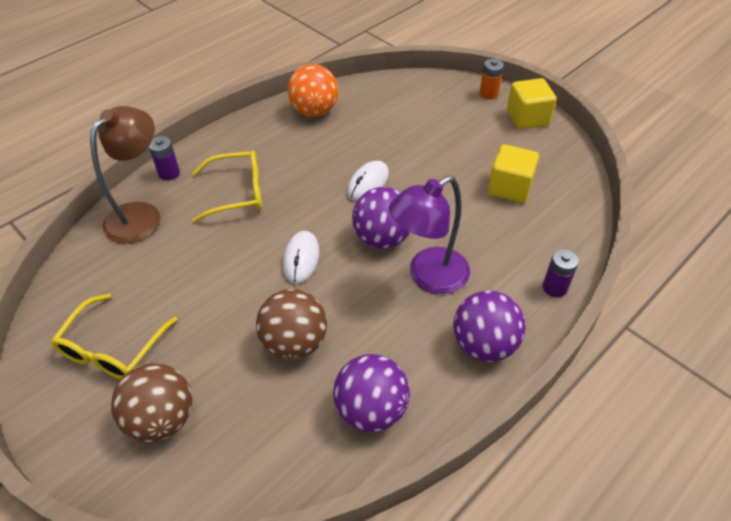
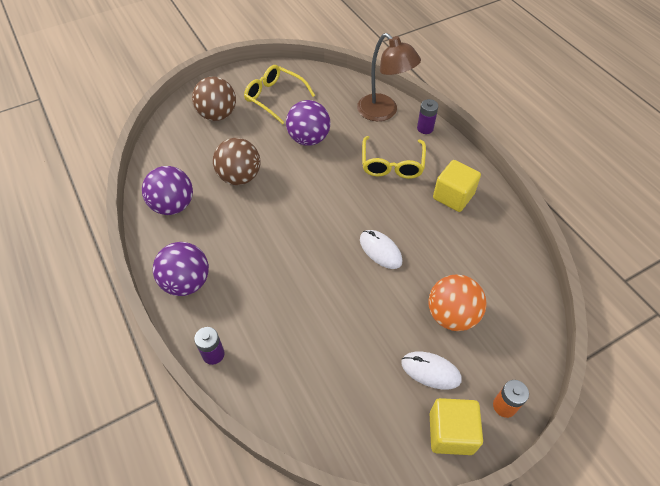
camera: 105 degrees right, 5 degrees up
(301, 259) = (310, 191): white mouse -> white mouse (430, 371)
(314, 111) = (492, 231): orange ball -> orange ball (451, 315)
(382, 238) = (313, 245): purple ball -> purple ball (308, 139)
(428, 276) = (262, 266): purple lamp -> none
(509, 188) = (342, 366): yellow cube -> yellow cube (453, 196)

